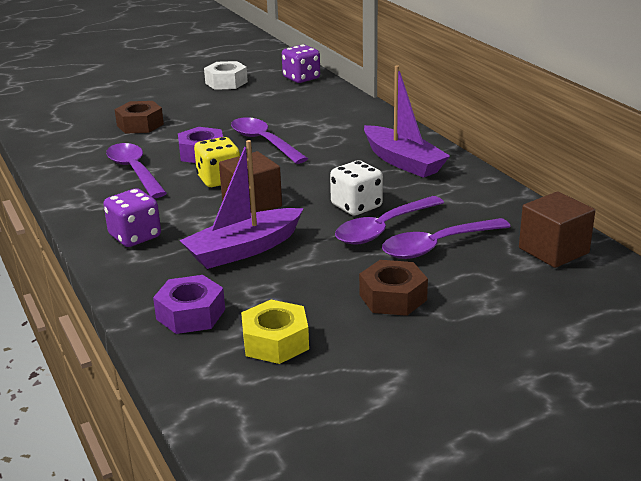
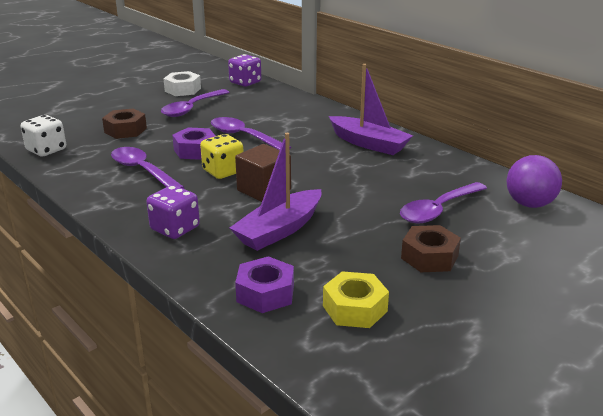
camera: 15 degrees left, 0 degrees up
(356, 206) = (353, 183): white dice -> white dice (46, 150)
(383, 229) = (386, 200): purple spoon -> purple spoon (192, 108)
(553, 250) = (529, 204): brown cube -> purple ball

